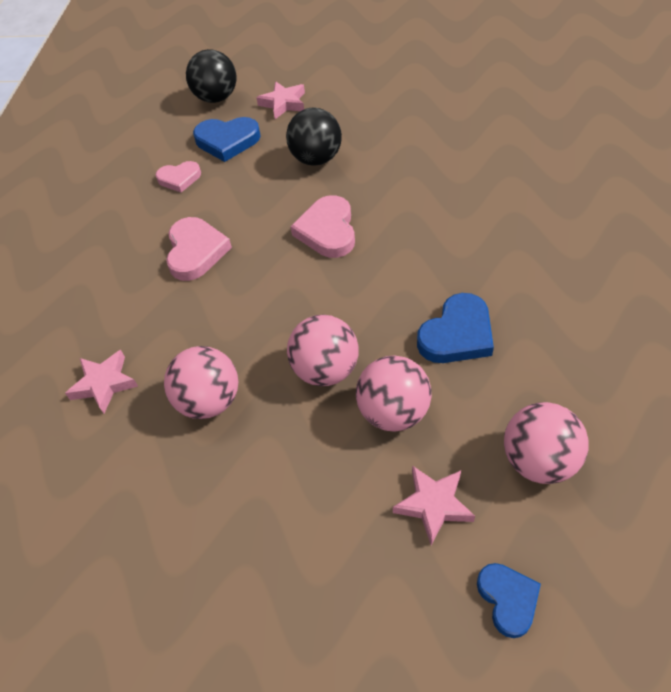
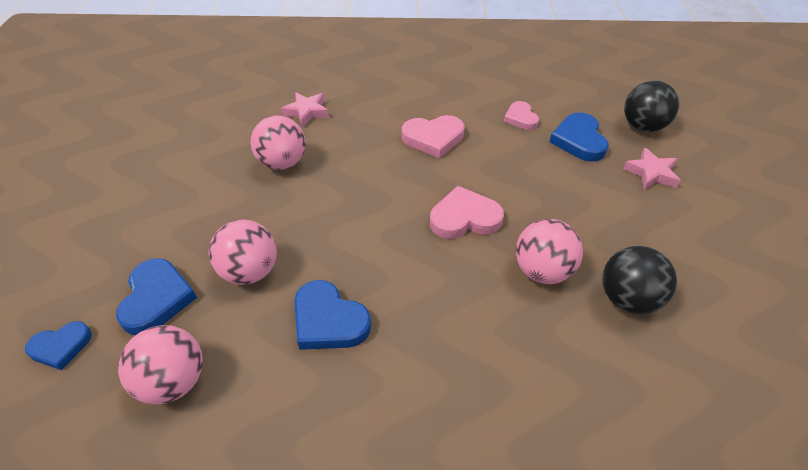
camera: 80 degrees right, 5 degrees down
(316, 159) = (568, 204): black ball -> black ball (627, 299)
(326, 370) = (301, 225): pink ball -> pink ball (542, 271)
(434, 505) = (157, 299): pink star -> blue heart

